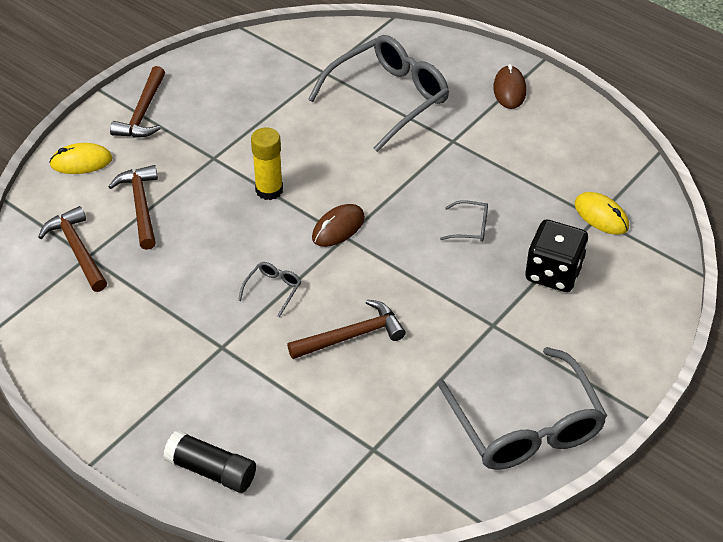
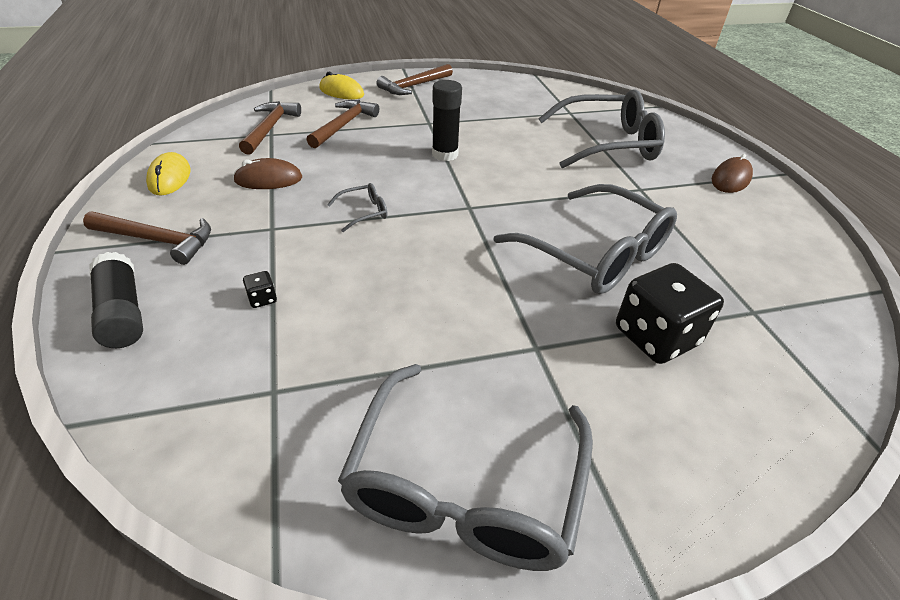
camera: 35 degrees right, 5 degrees down
(269, 190) = (445, 154): yellow glue stick -> black glue stick
(290, 402) = (262, 299): none -> black dice
(338, 228) = (470, 199): brown mouse -> brown mouse (268, 179)
(351, 336) = (384, 278): brown hammer -> brown hammer (157, 240)
(470, 227) = (596, 254): grey glasses -> grey glasses, size x2.47
(601, 216) = (761, 313): yellow mouse -> yellow mouse (170, 178)

